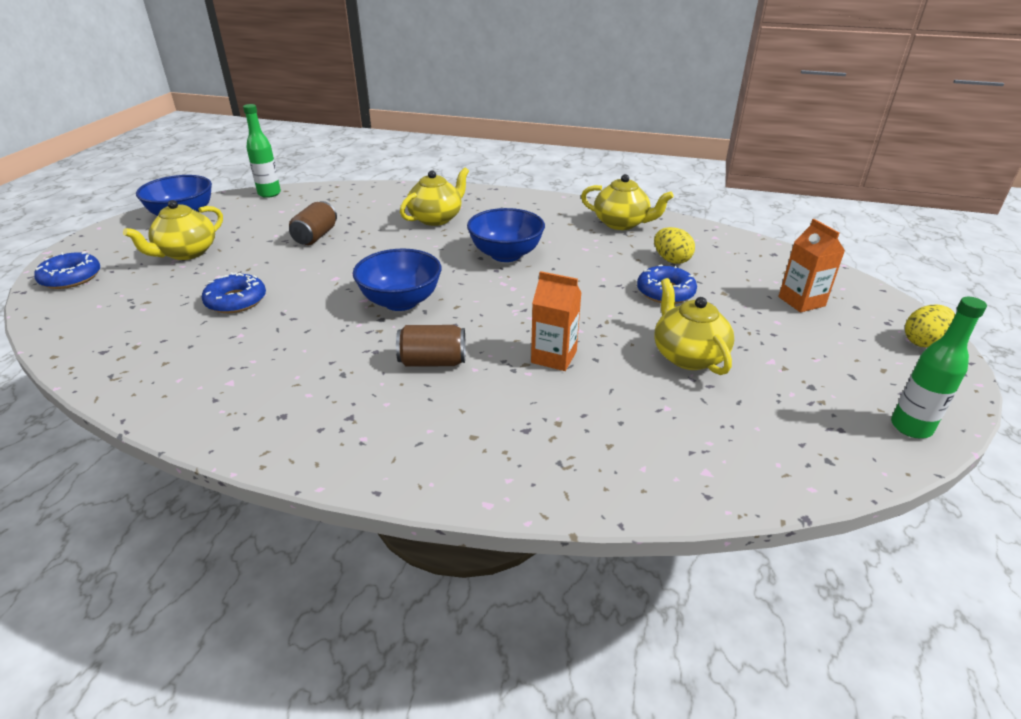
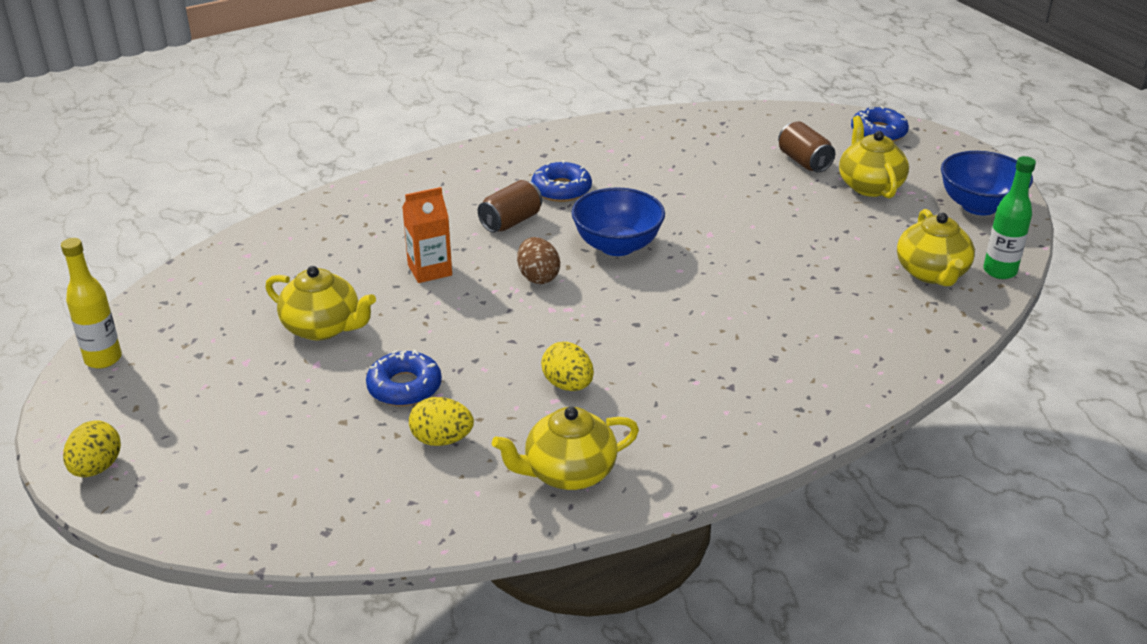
camera: 135 degrees right, 0 degrees up
(236, 301) = (731, 181): blue donut -> blue donut (561, 189)
(316, 236) = (822, 256): brown can -> brown can (804, 162)
(436, 218) = (774, 346): yellow teapot -> yellow teapot (931, 273)
(487, 310) = (538, 277): none -> brown egg
(506, 255) = (619, 341): blue bowl -> none
(568, 250) = (568, 385): none -> yellow egg
(801, 301) = (250, 457): orange carton -> none
(911, 427) = (103, 359): green bottle -> yellow bottle

